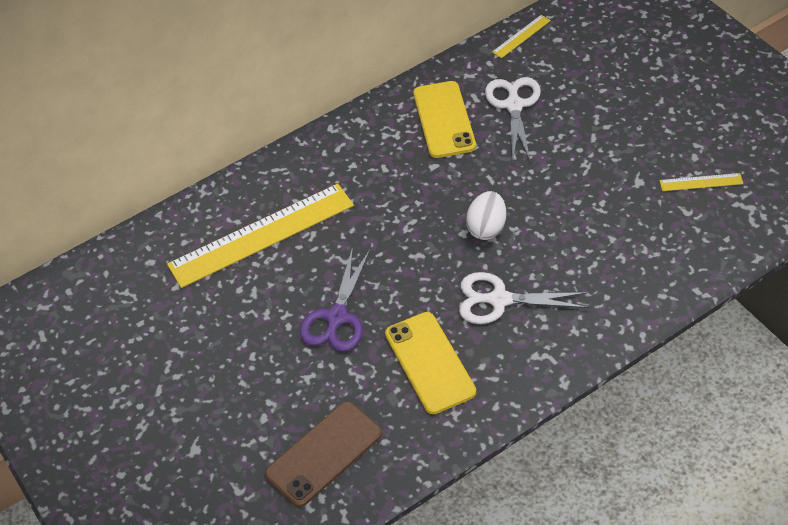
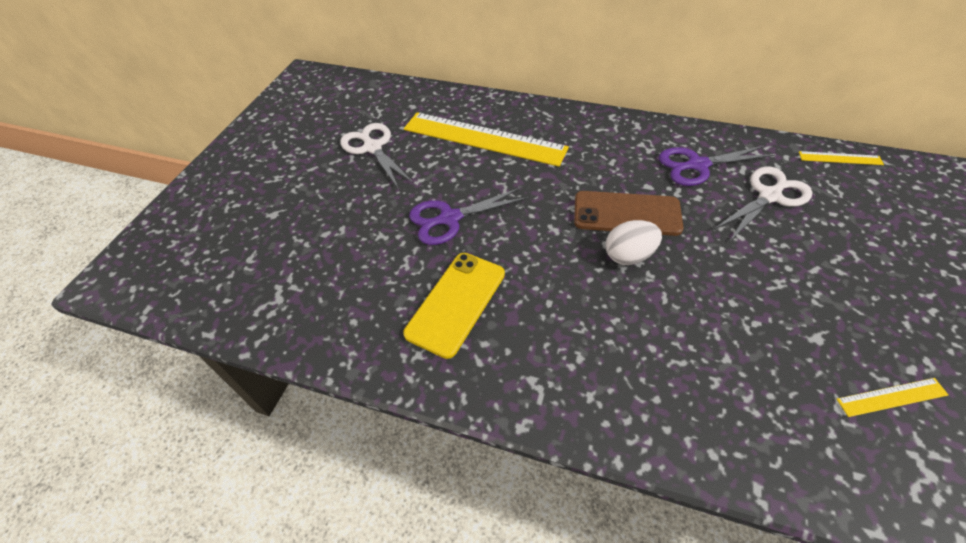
camera: 50 degrees right, 0 degrees up
(324, 454) = (314, 289): brown phone -> brown phone (626, 213)
(444, 120) = (697, 165): yellow phone -> purple scissors
(499, 300) = (566, 312): white scissors -> white scissors (373, 148)
(701, 182) = (891, 397): yellow ruler -> yellow ruler turned 60 degrees counterclockwise

